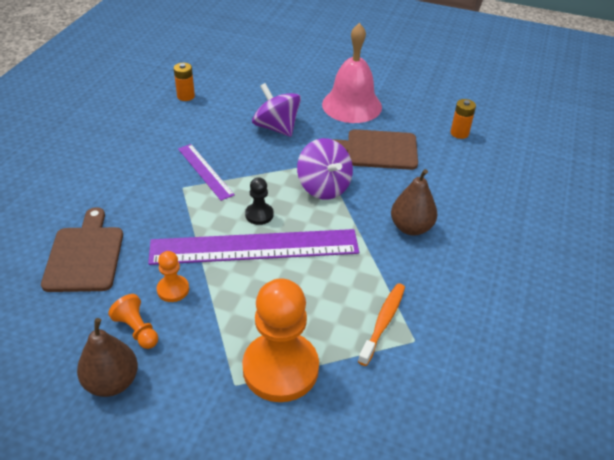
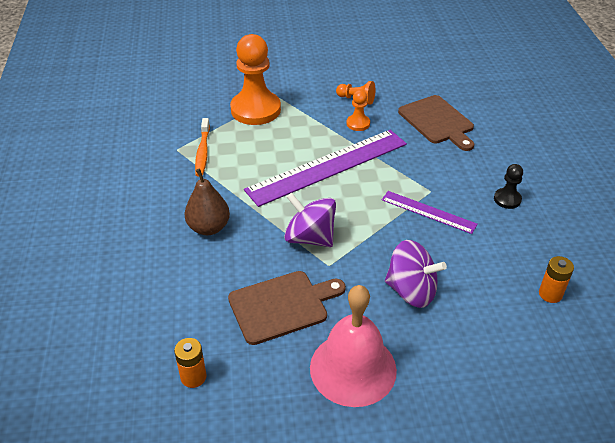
camera: 155 degrees right, 0 degrees up
(112, 382) = (344, 77): brown pear -> none
(259, 215) = (346, 191): black pawn -> black pawn (507, 199)

